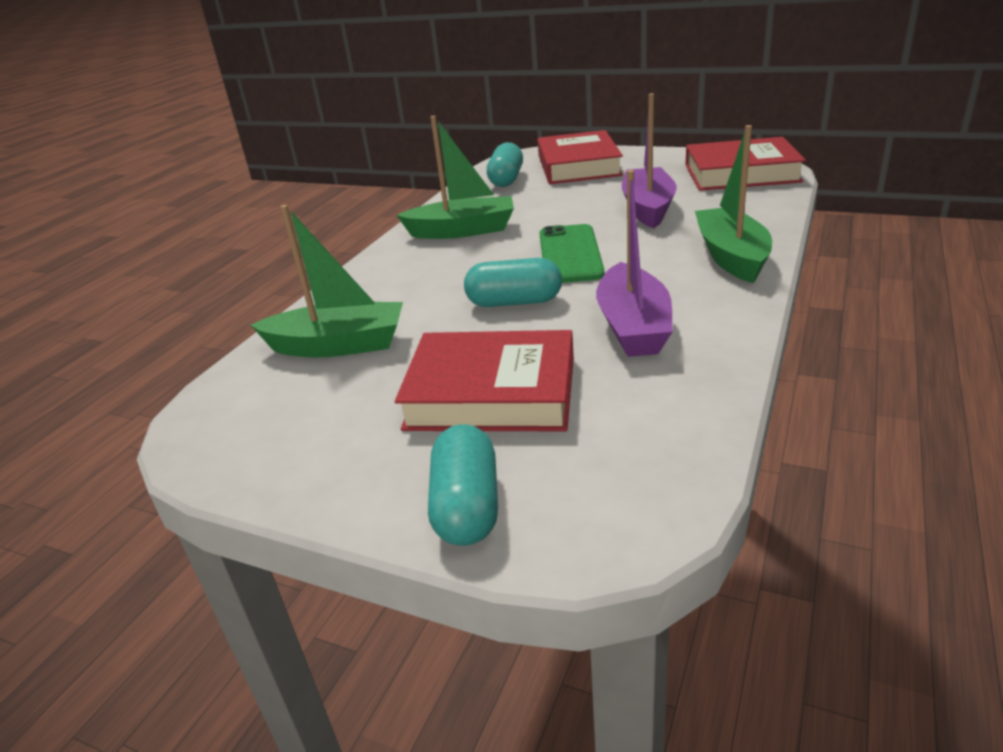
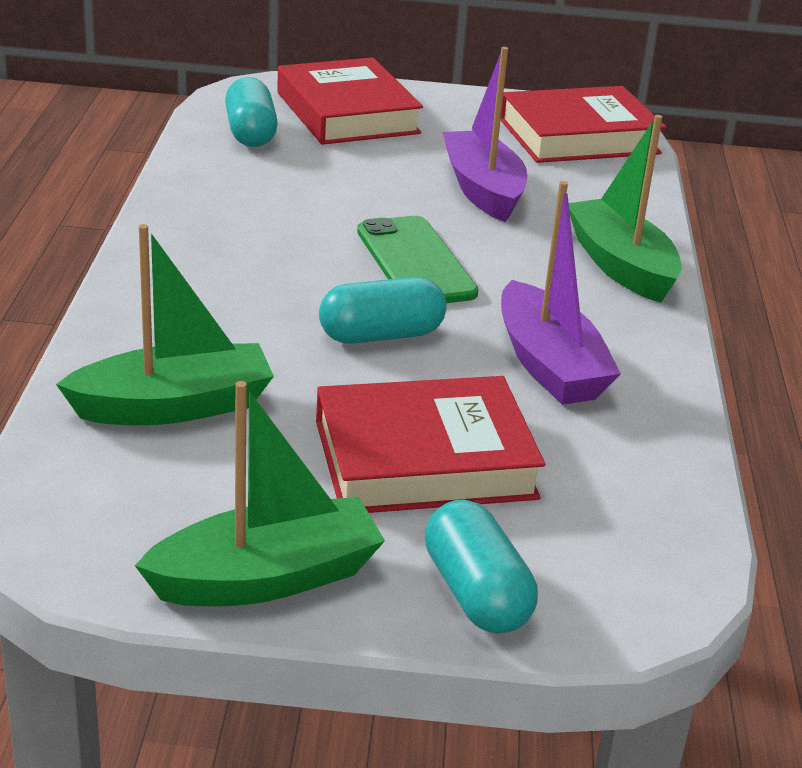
camera: 25 degrees left, 0 degrees up
(462, 231) = (238, 223): green boat -> green boat (266, 578)

